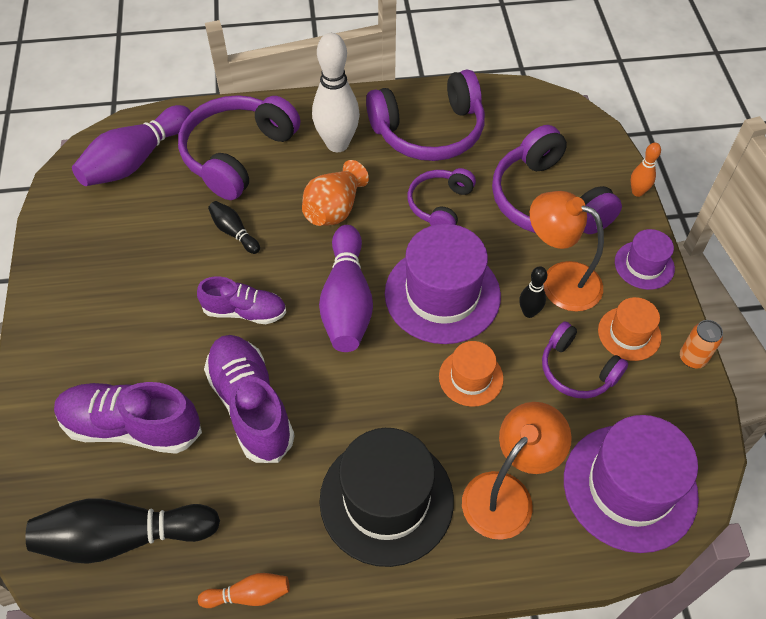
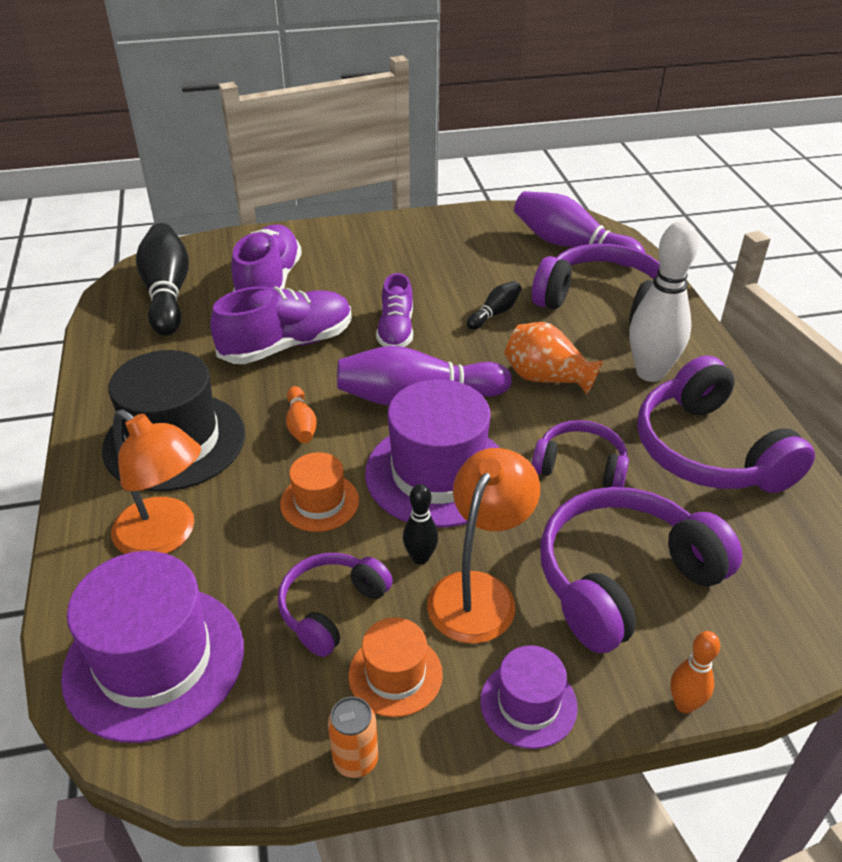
camera: 85 degrees right, 15 degrees down
(249, 595) = (100, 363): orange bowling pin -> orange bowling pin (301, 425)

